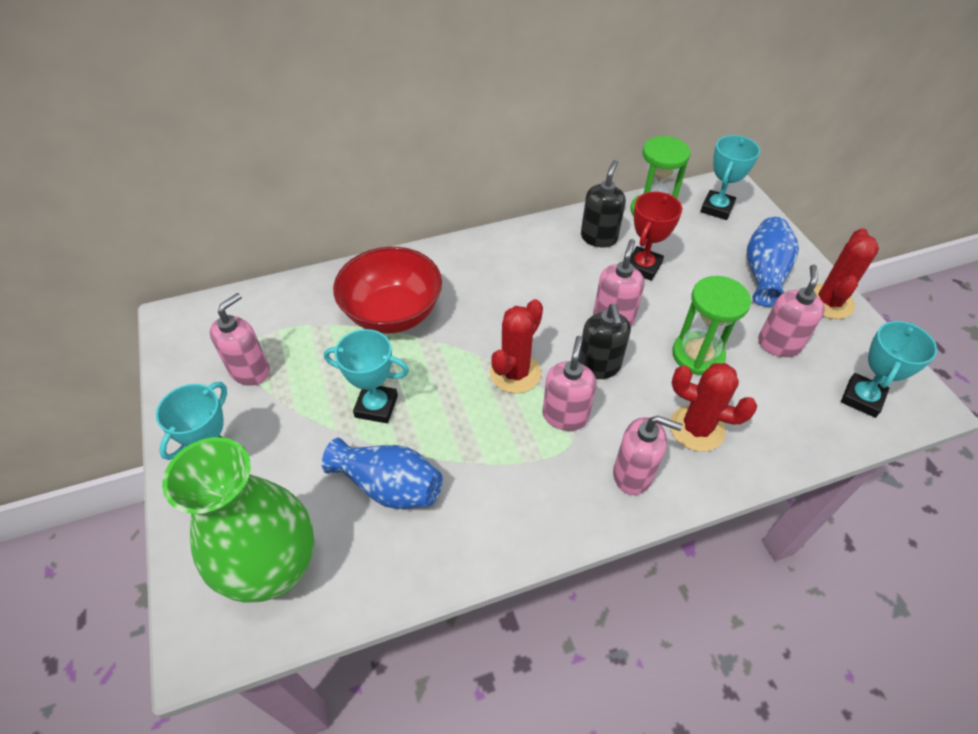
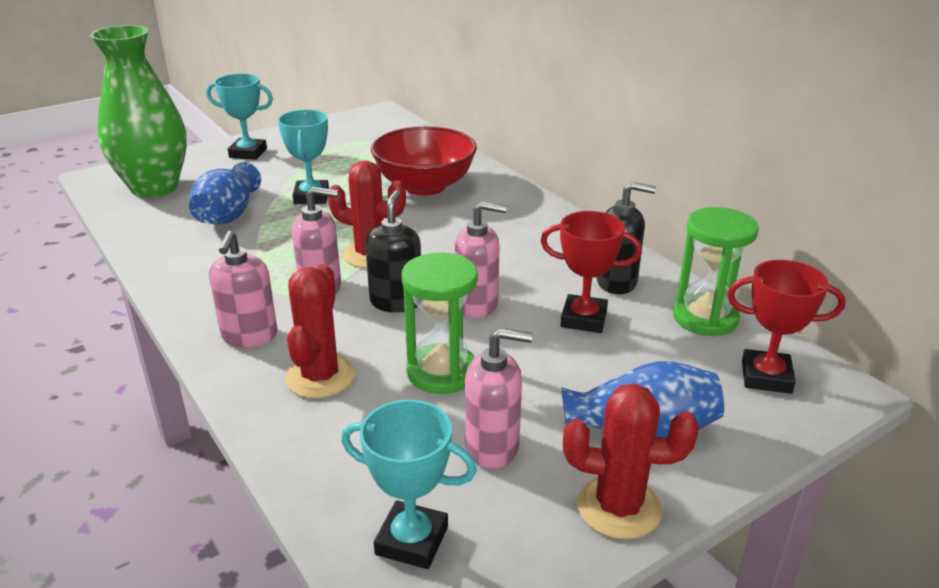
camera: 75 degrees right, 20 degrees down
(250, 371) = (336, 145): pink soap dispenser -> none
(599, 366) = (396, 302): black soap dispenser -> black soap dispenser turned 120 degrees clockwise
(717, 208) = (766, 377): turquoise trophy -> red trophy

